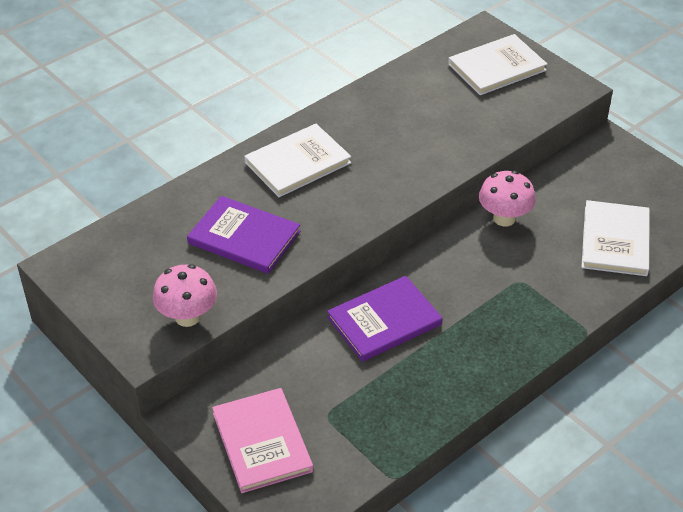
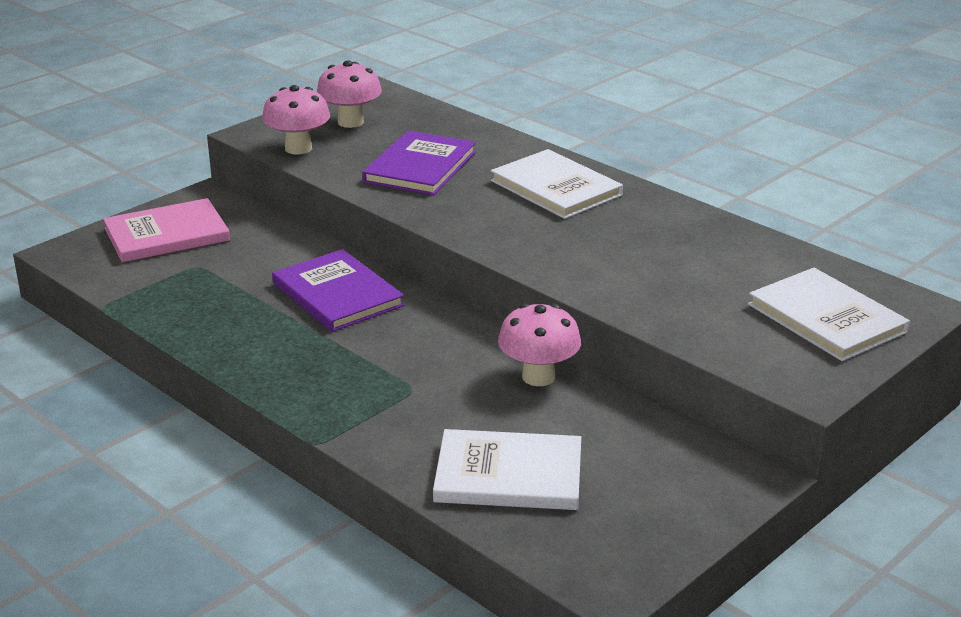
camera: 85 degrees right, 15 degrees down
(135, 280) = (350, 122): none -> pink mushroom

